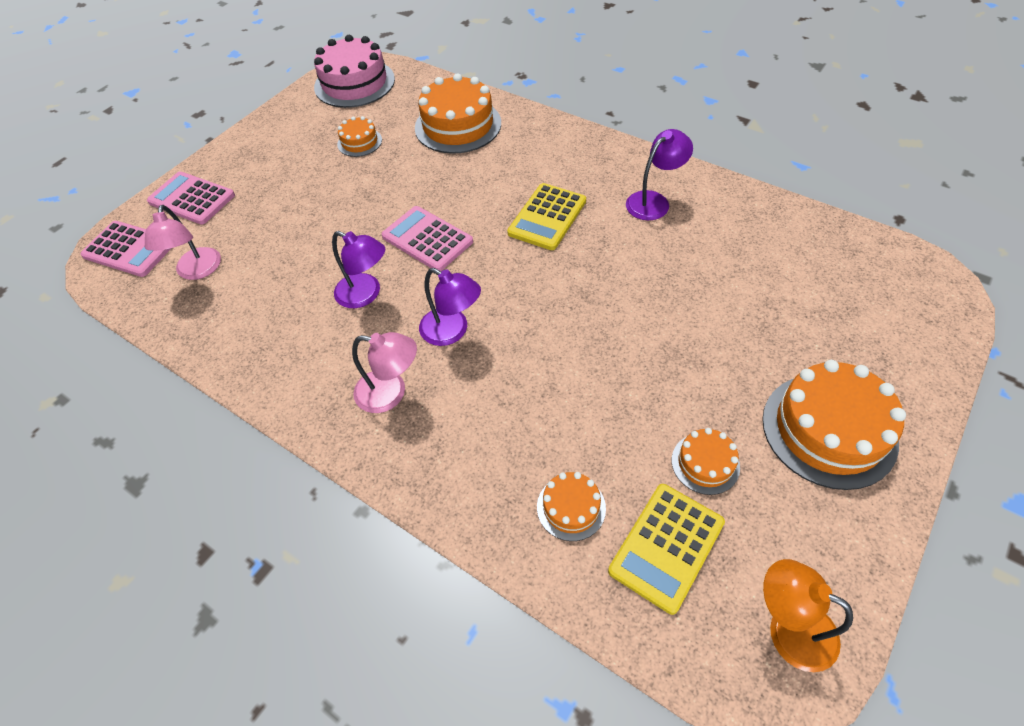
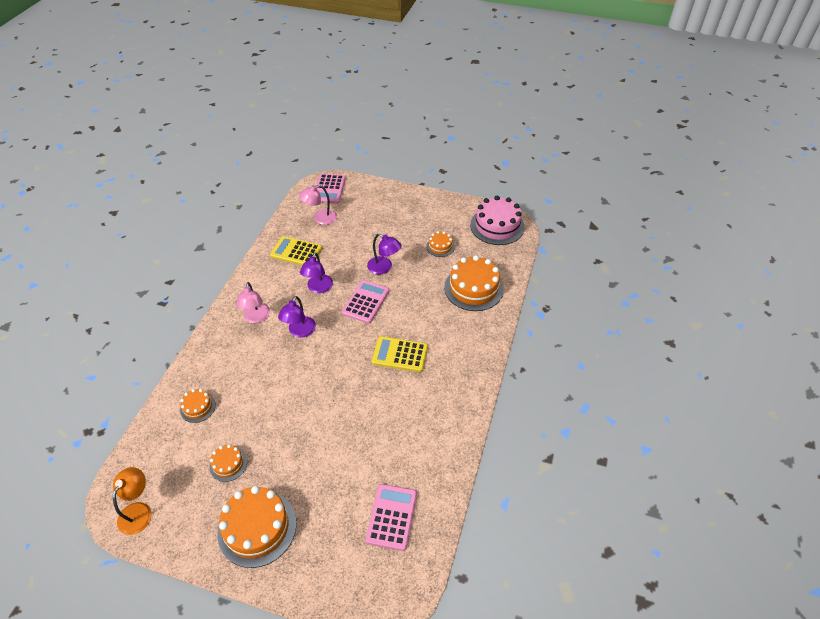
camera: 70 degrees right, 5 degrees down
(192, 199) = (371, 196): pink calculator -> pink calculator (391, 517)
(654, 201) = (432, 410): purple lamp -> purple lamp (384, 268)
(666, 547) = (179, 452): yellow calculator -> yellow calculator (296, 252)

